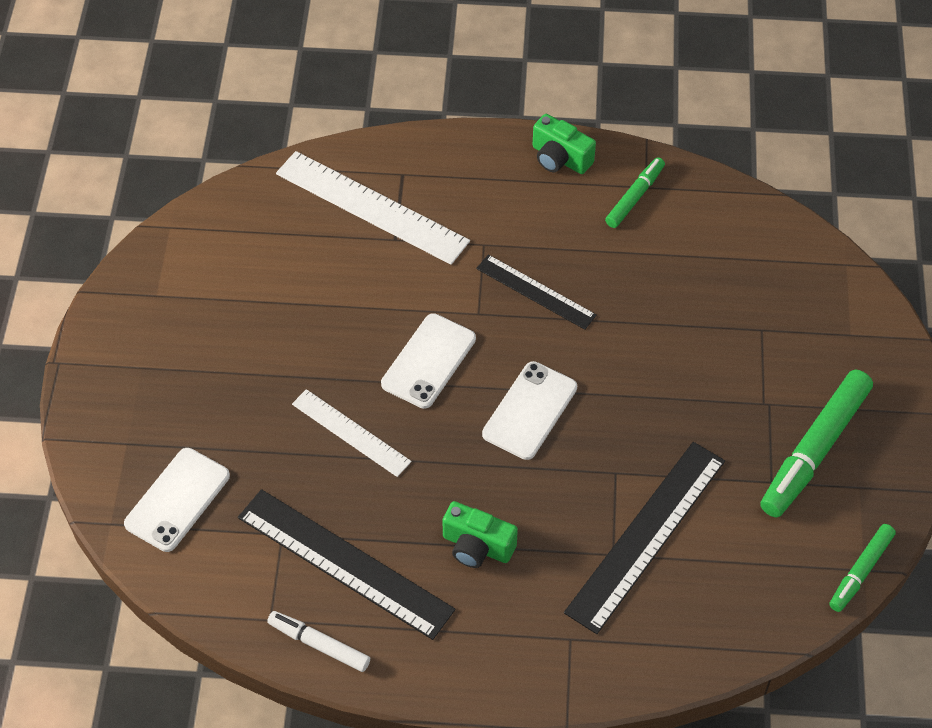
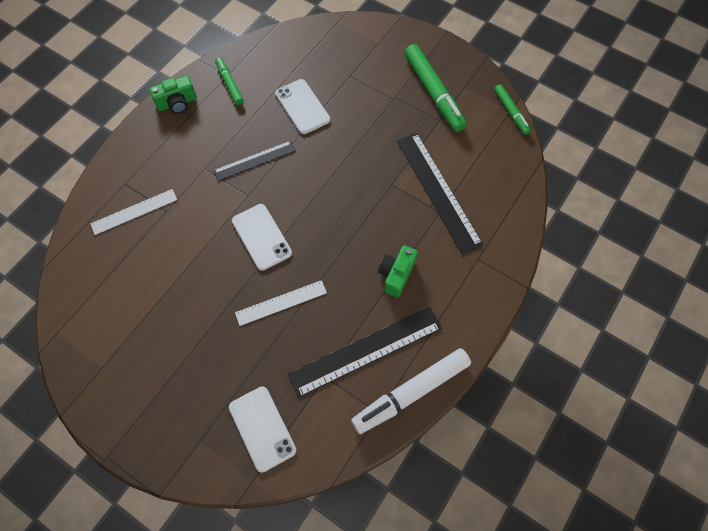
camera: 60 degrees left, 10 degrees up
(319, 644) = (411, 392): white marker -> white marker, size x1.79
(372, 207) = (134, 211): white ruler -> white ruler, size x0.60
(477, 546) = (396, 275): green camera -> green camera turned 150 degrees clockwise
(530, 411) = (328, 204): white phone -> white phone (302, 107)

